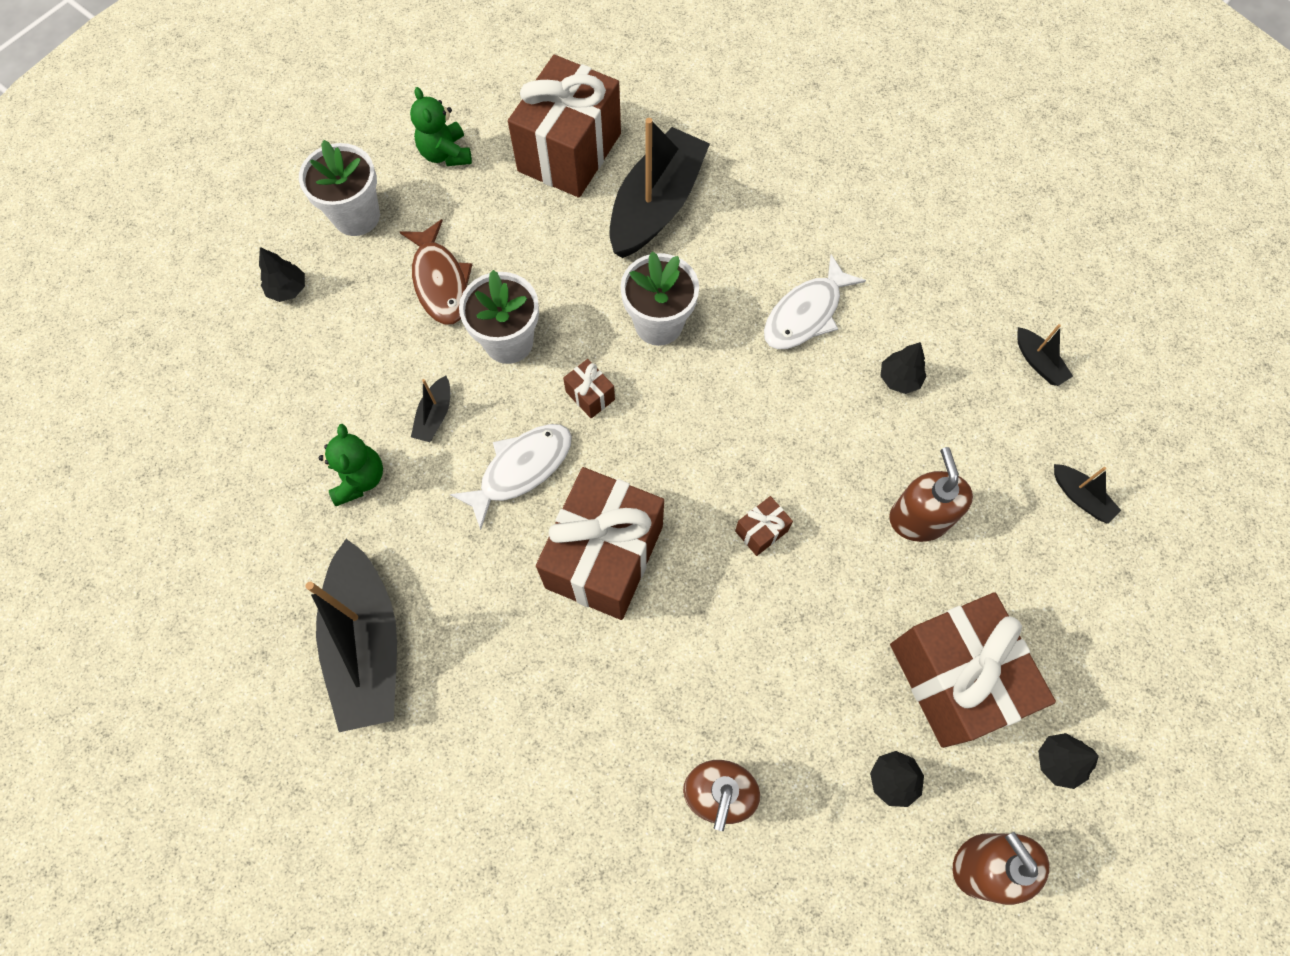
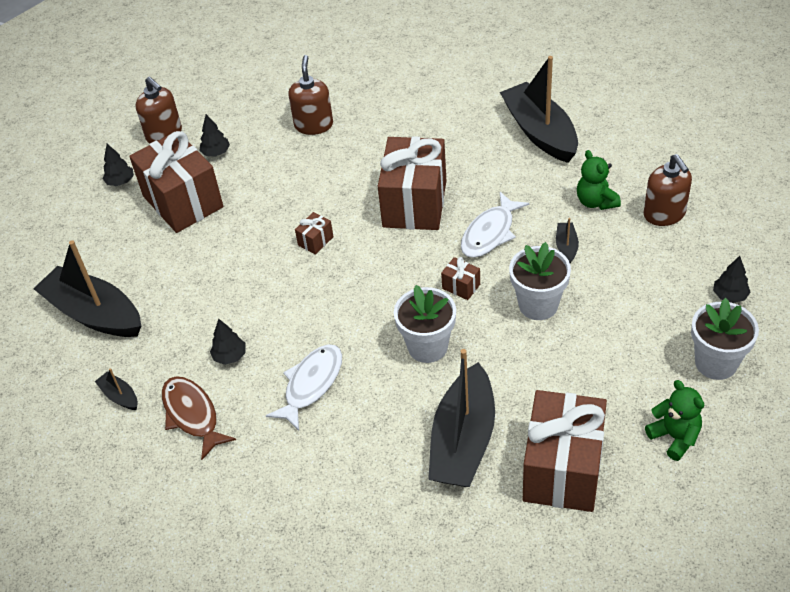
camera: 170 degrees right, 20 degrees down
(440, 281) = (615, 332): brown fish -> brown fish (192, 415)
(919, 518) = (209, 274): brown soap dispenser -> brown soap dispenser (664, 214)
(1080, 497) = (94, 314): black boat -> black boat, size x2.35

